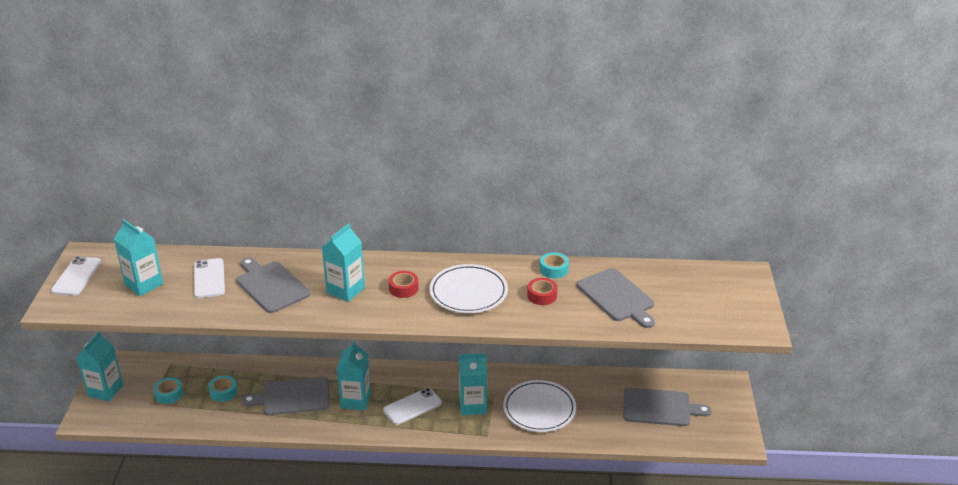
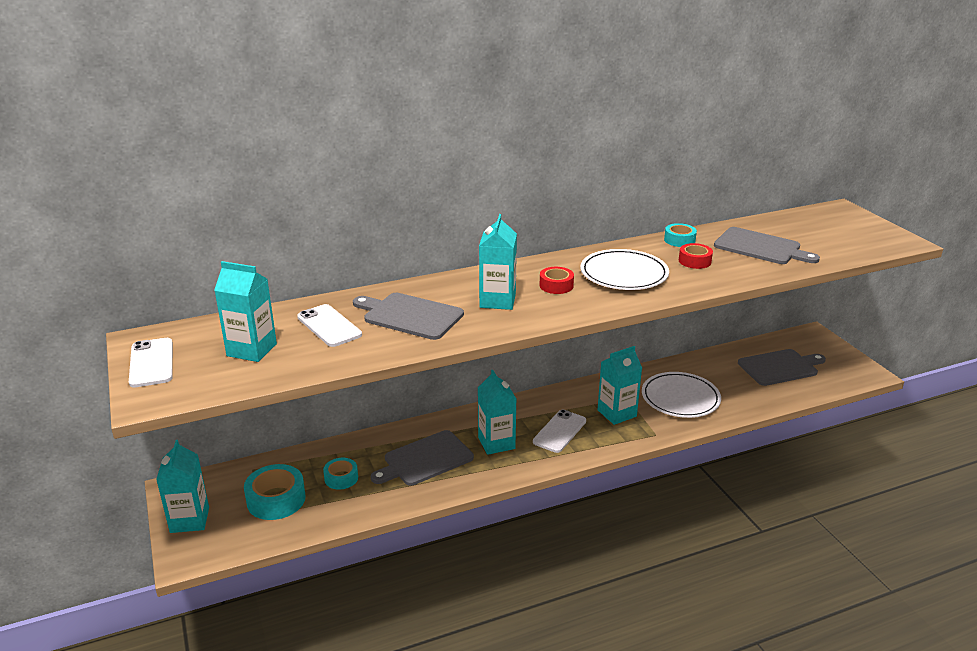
camera: 25 degrees left, 5 degrees down
(169, 394) = (276, 499): turquoise tape -> turquoise tape, size x1.66

